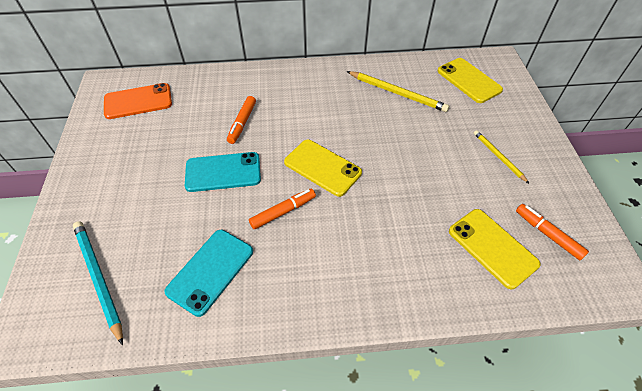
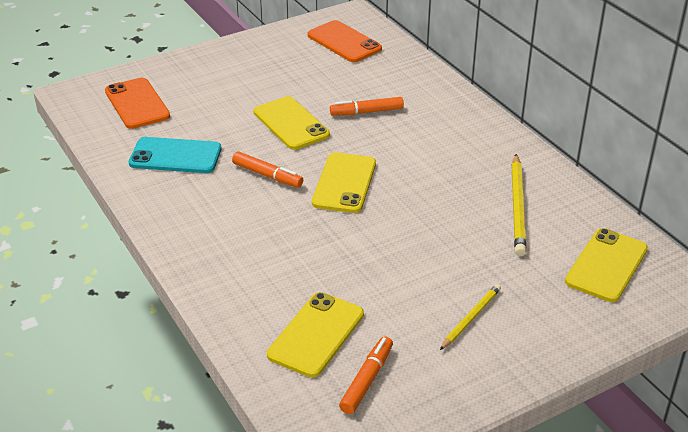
camera: 65 degrees right, 15 degrees down
(98, 278) = (137, 104): turquoise pencil -> orange phone
(223, 172) = (291, 123): turquoise phone -> yellow phone

